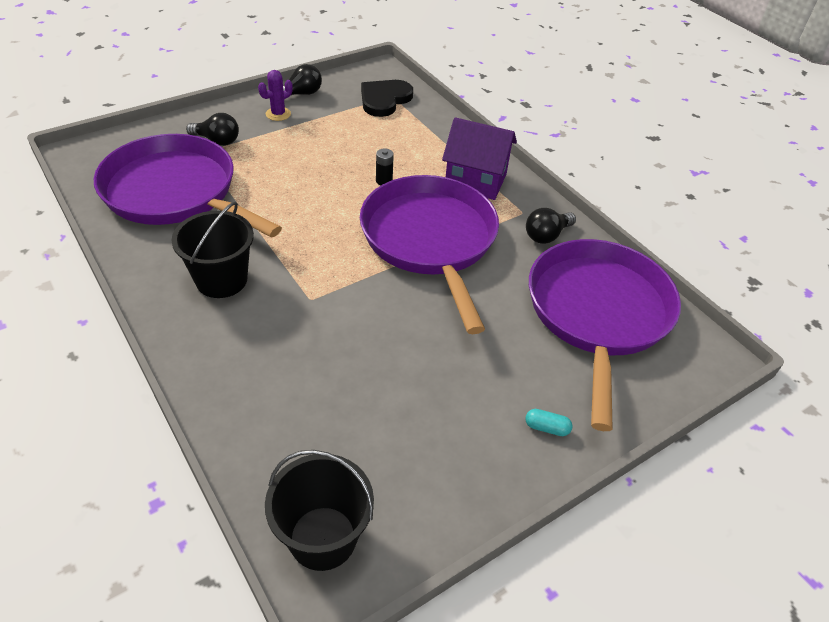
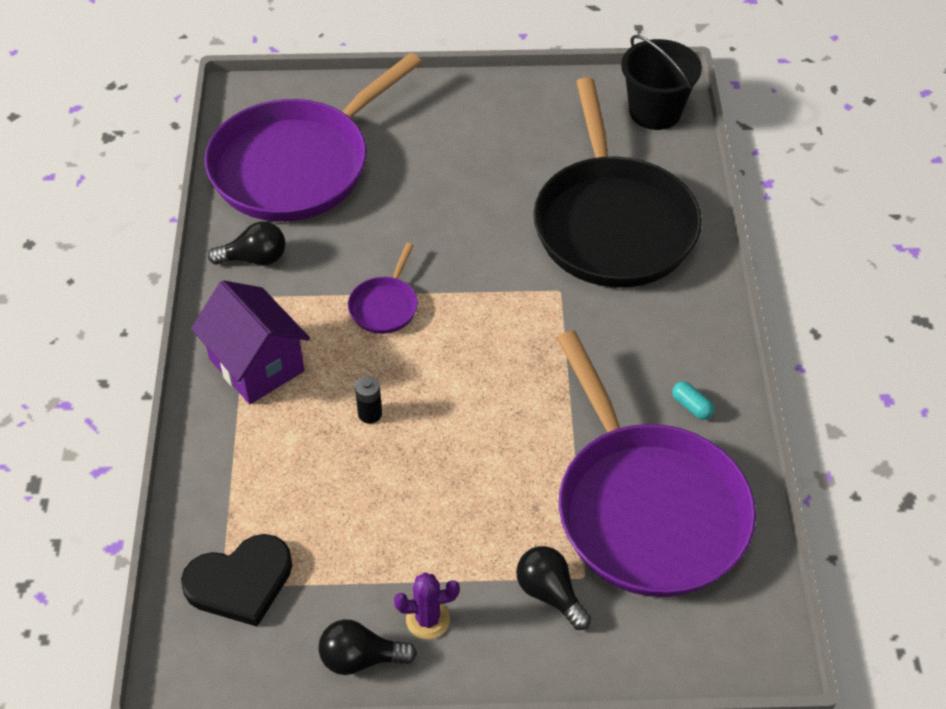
camera: 145 degrees left, 5 degrees up
(221, 280) = (641, 351): black bucket -> none
(297, 374) = (613, 224): none -> black pan
(430, 240) = (385, 306): purple pan -> purple pan, size x0.40
(546, 428) = (437, 106): turquoise capsule -> turquoise capsule (691, 406)

